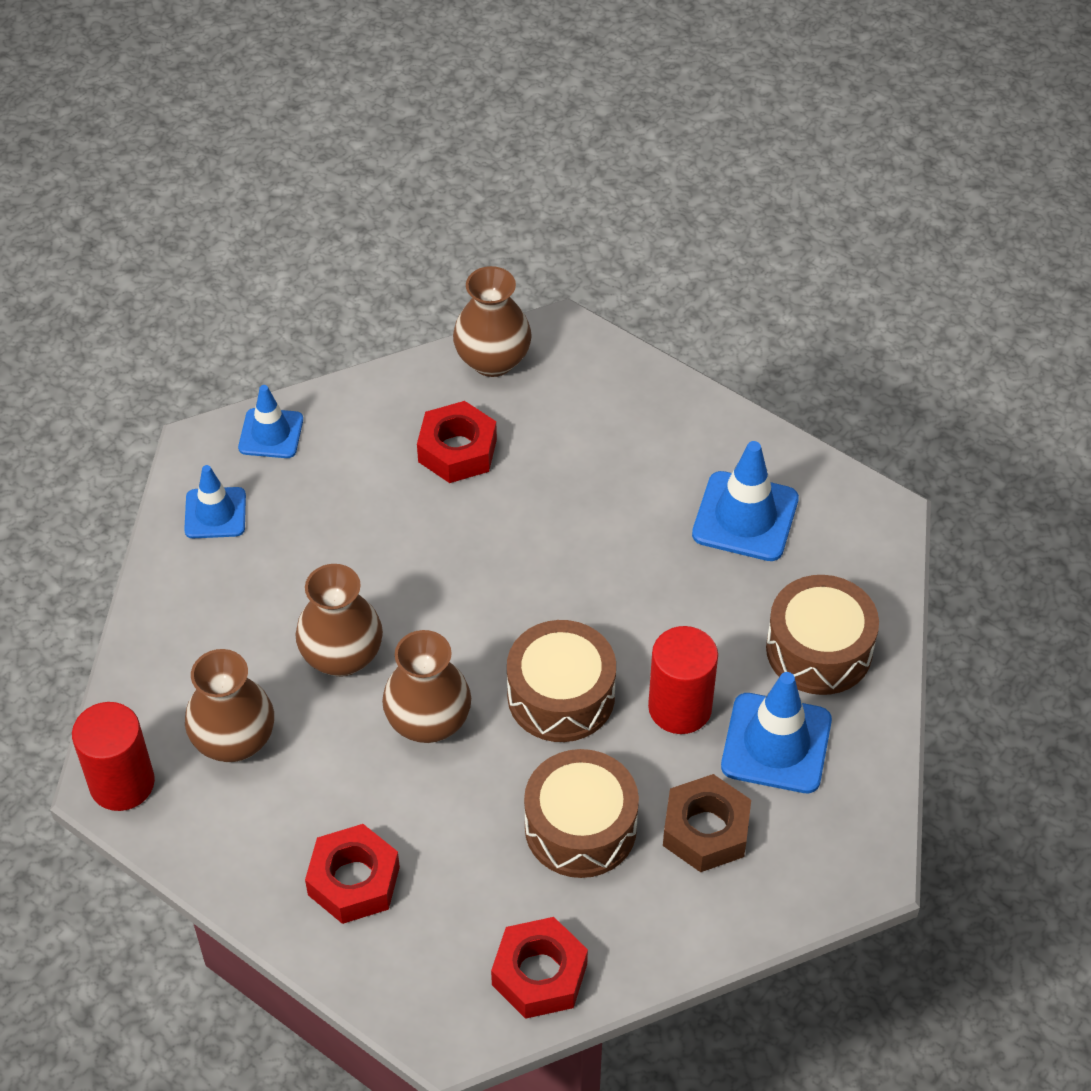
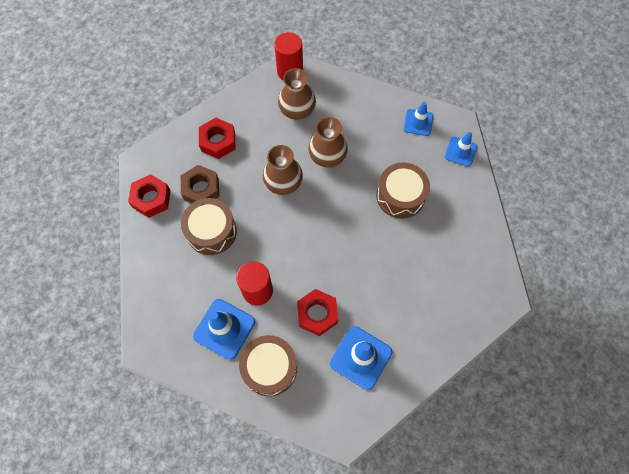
camera: 105 degrees right, 15 degrees up
(457, 450) = (434, 229): red nut -> red nut (317, 314)
(493, 360) = (491, 259): brown vase -> none
(561, 695) = (280, 240): brown drum -> brown drum (400, 196)
(706, 830) = (191, 283): brown nut -> brown nut (201, 189)

